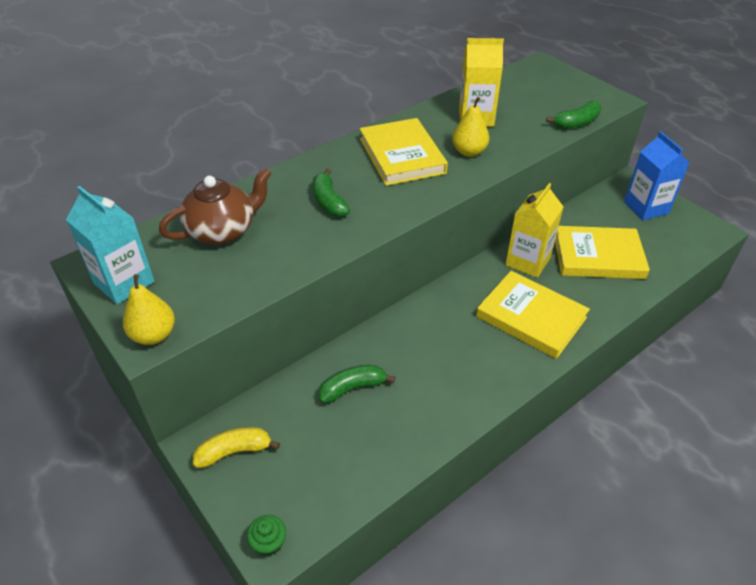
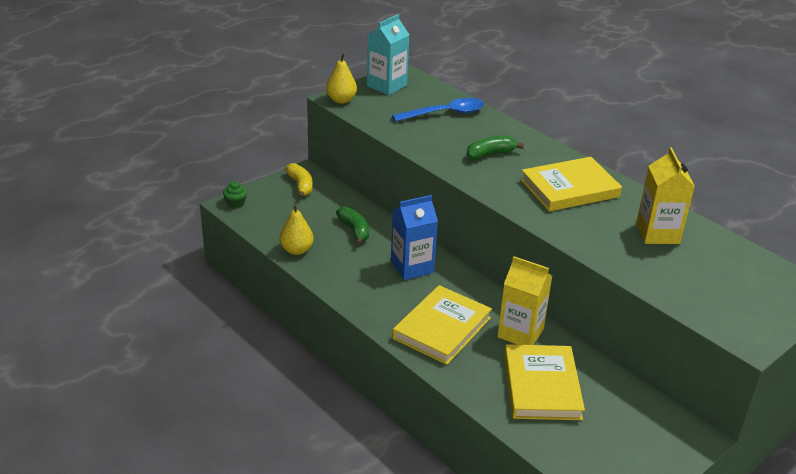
camera: 85 degrees right, 10 degrees down
(223, 230) = (445, 113): brown teapot -> blue spoon
(469, 152) = (590, 226): yellow pear -> yellow pear (296, 250)
(576, 123) = (678, 302): green banana -> none
(646, 207) = (647, 443): blue carton -> blue carton (412, 267)

